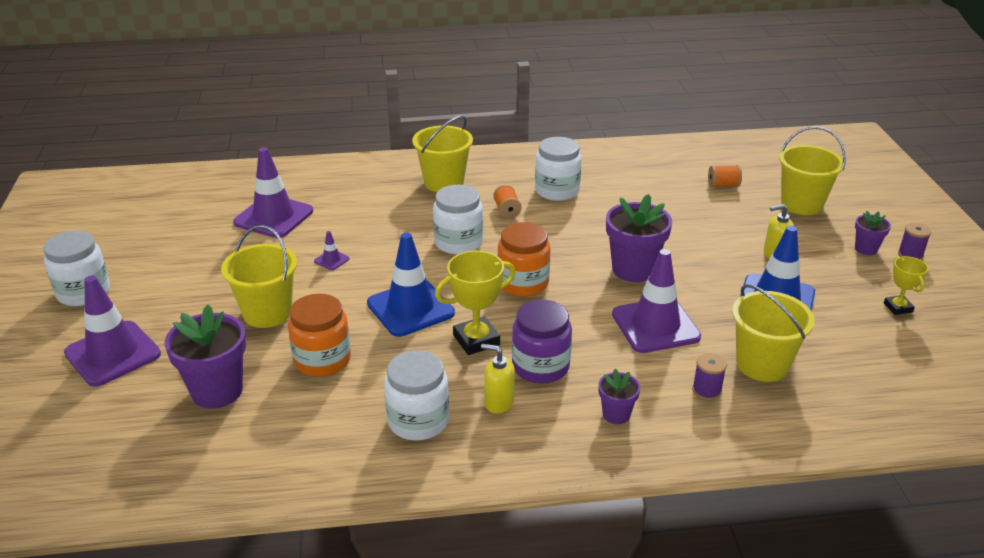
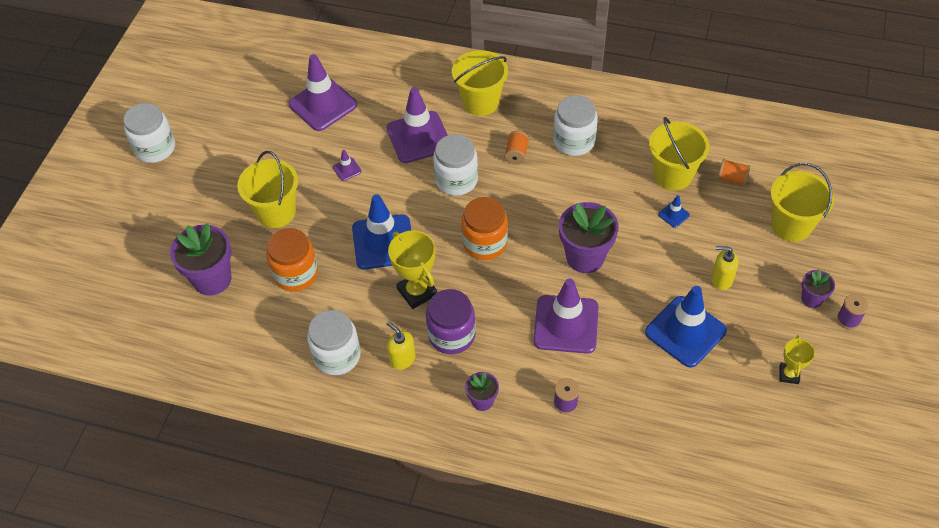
camera: 25 degrees right, 20 degrees up
(113, 354) = (155, 219): purple traffic cone -> purple traffic cone (418, 137)
(476, 340) = (417, 292): yellow trophy -> yellow trophy turned 60 degrees clockwise
(692, 220) = (673, 215): none -> blue traffic cone
(762, 364) = (627, 393): yellow bucket -> yellow bucket (672, 175)

